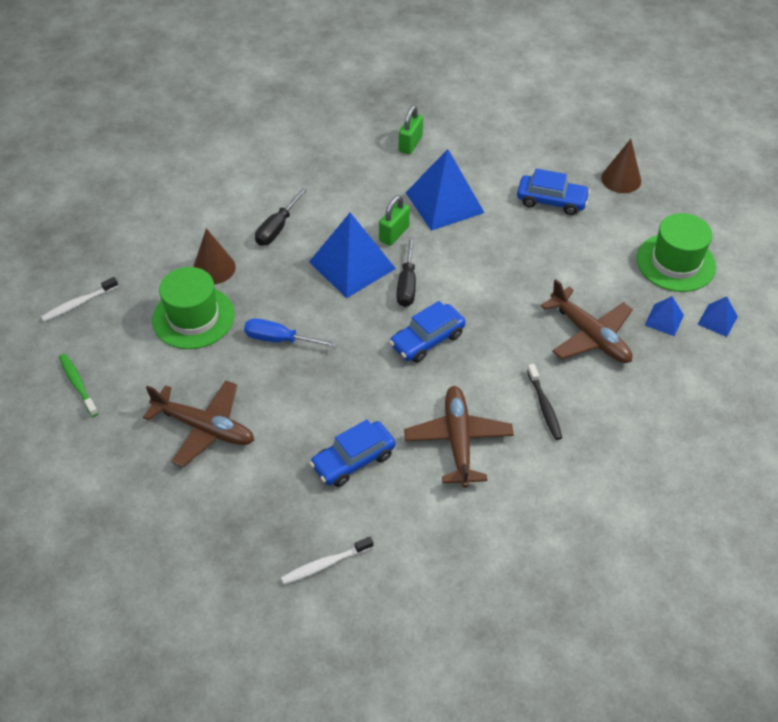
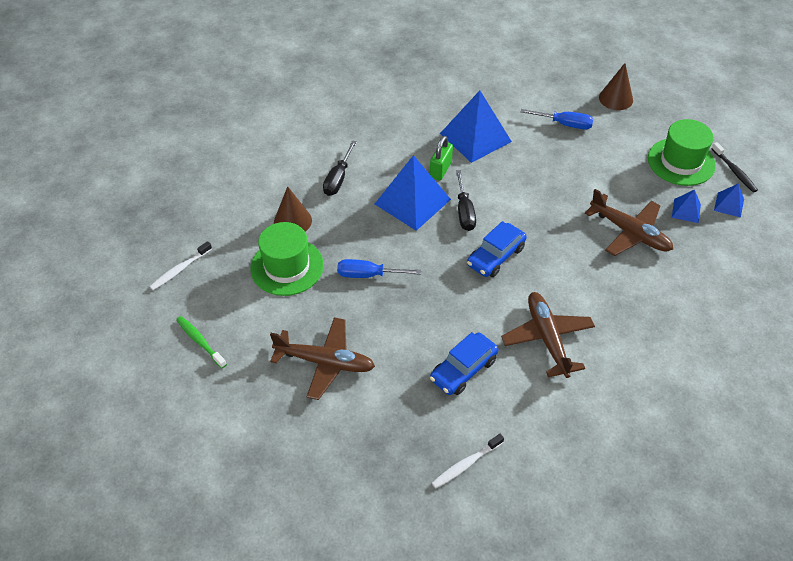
camera: 10 degrees left, 0 degrees up
(410, 144) = (432, 91): green padlock -> none
(544, 406) = (610, 298): black toothbrush -> black toothbrush (734, 171)
(551, 201) = (564, 124): blue car -> blue screwdriver

